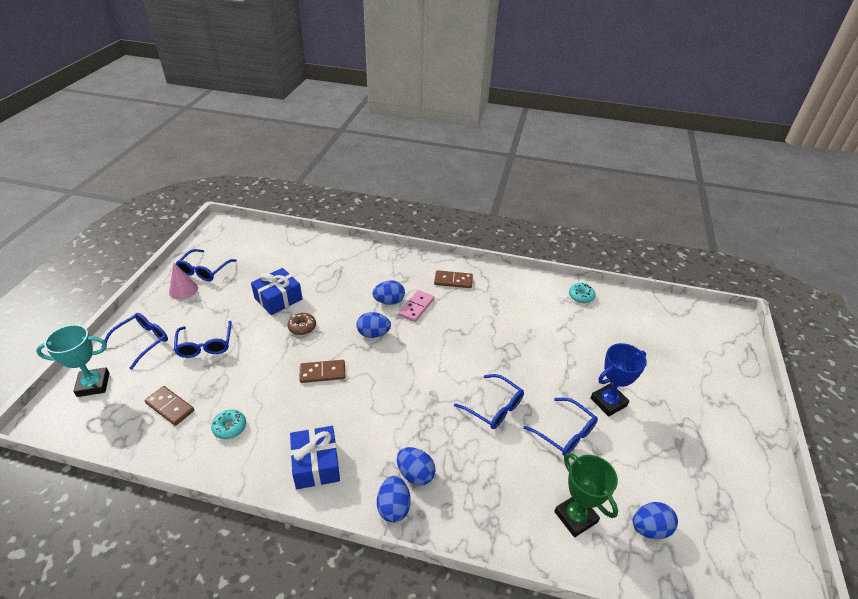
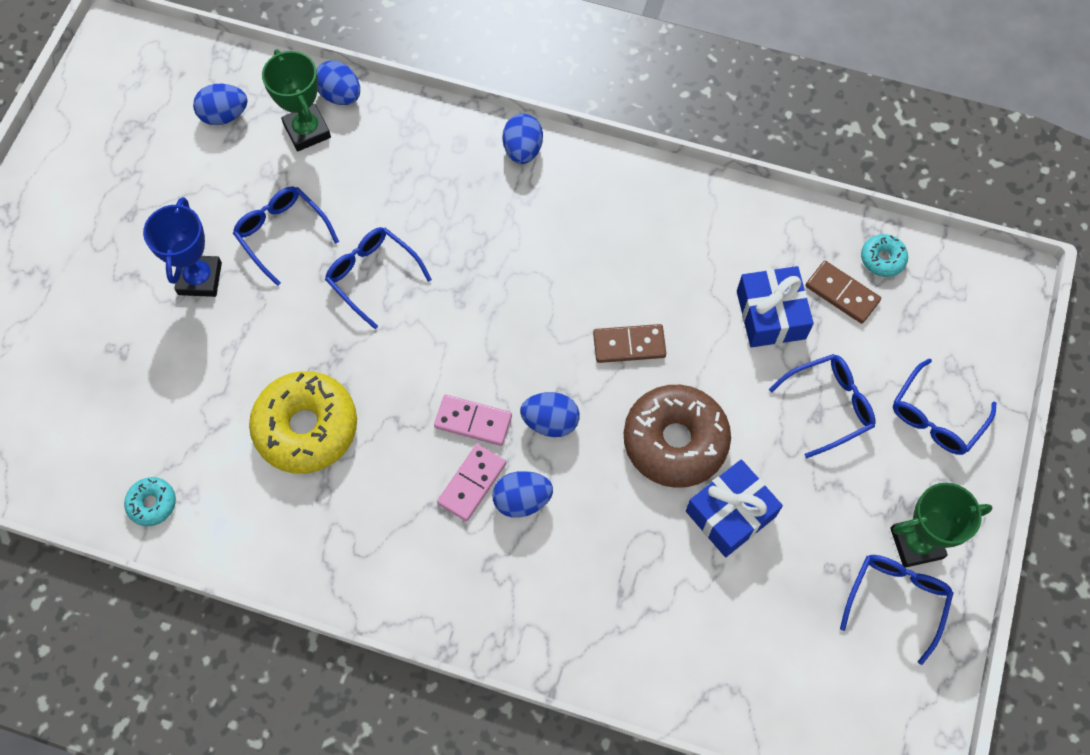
camera: 175 degrees left, 25 degrees up
(93, 384) = (971, 335): turquoise trophy -> none
(183, 290) = (916, 543): pink cone -> green trophy
(205, 345) = (829, 406): blue glasses -> blue glasses turned 75 degrees clockwise
(230, 427) = (747, 259): turquoise donut -> turquoise donut (882, 259)
(302, 327) = (675, 441): brown donut -> brown donut, size x2.16
(316, 464) = (621, 204): blue gift -> blue gift (770, 315)
(415, 474) = (494, 187): blue egg -> blue egg (340, 95)
(418, 333) = (473, 421): none -> pink domino
(453, 281) = (393, 555): brown domino -> none
(512, 328) = (306, 428): none -> yellow donut
(608, 402) = (200, 278): blue trophy -> blue trophy turned 60 degrees counterclockwise

